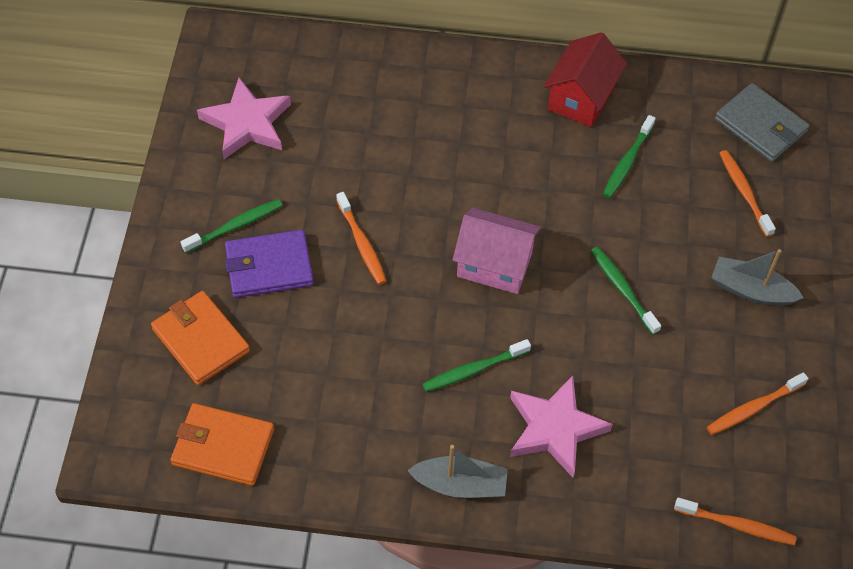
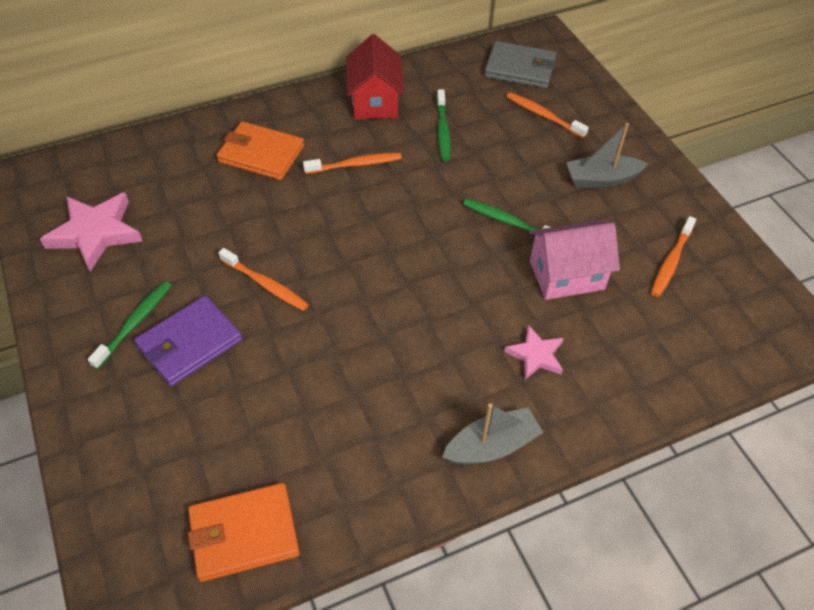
camera: 30 degrees left, 5 degrees down
(200, 340) = (160, 442): orange wallet -> orange wallet (261, 154)
(473, 370) = (434, 341): green toothbrush -> none
(494, 265) = (392, 250): pink house -> pink house (566, 275)
(554, 428) = (535, 355): pink star -> pink star, size x0.58
(737, 525) = (731, 357): orange toothbrush -> orange toothbrush (355, 165)

